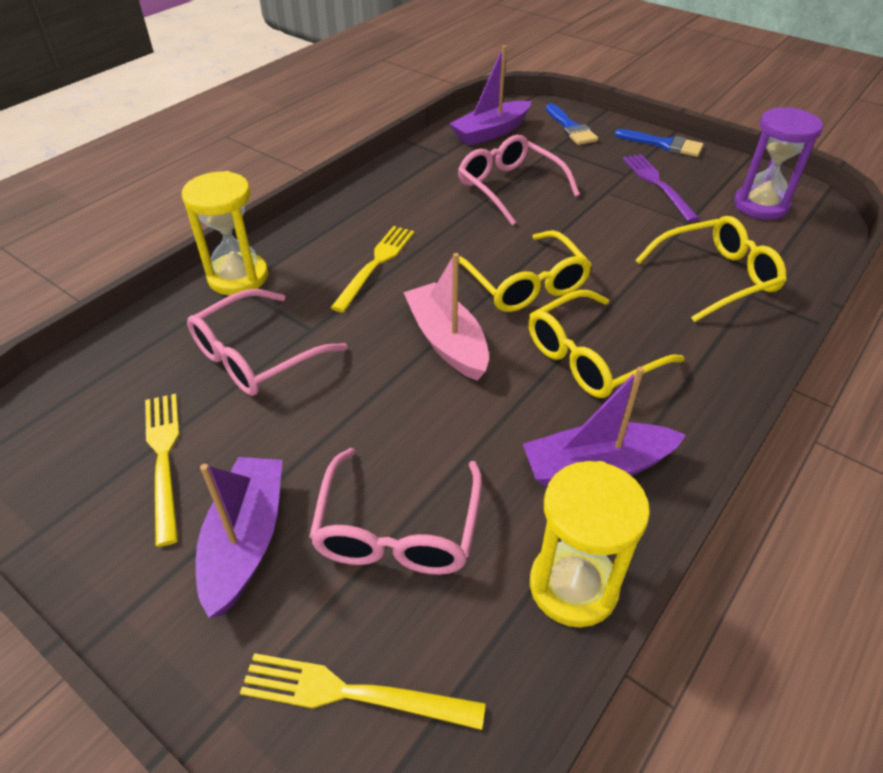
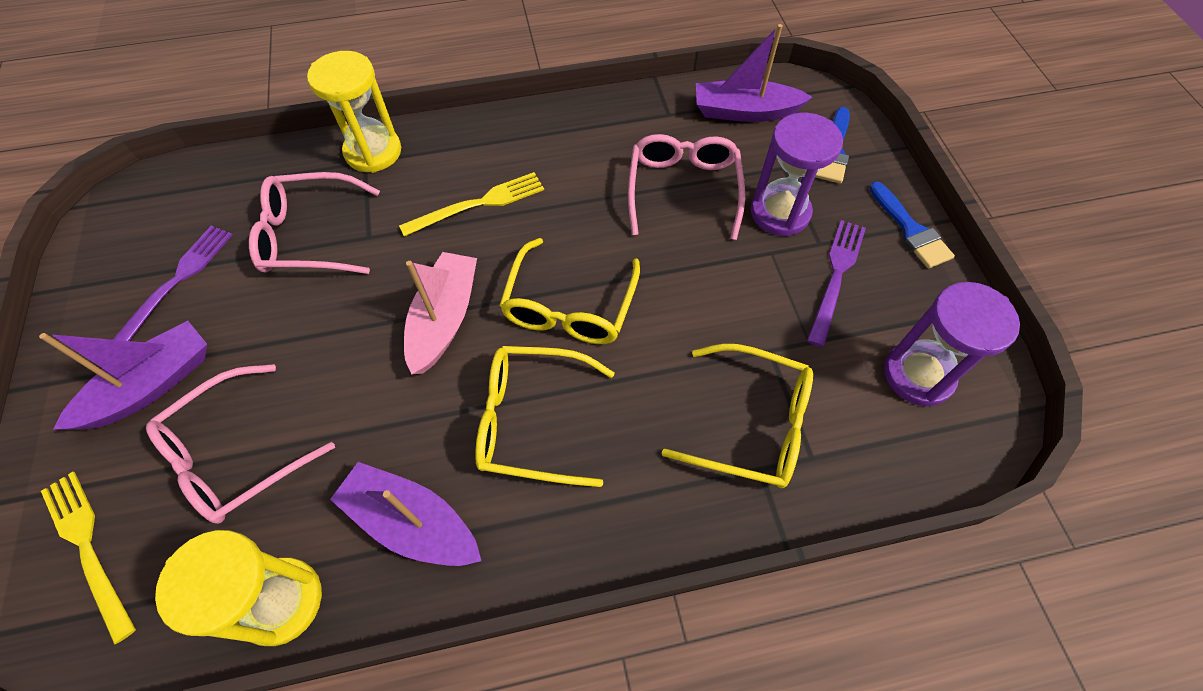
camera: 40 degrees right, 15 degrees up
(164, 459) = (176, 283): yellow fork -> purple fork
(584, 171) = (780, 213): none -> purple hourglass

